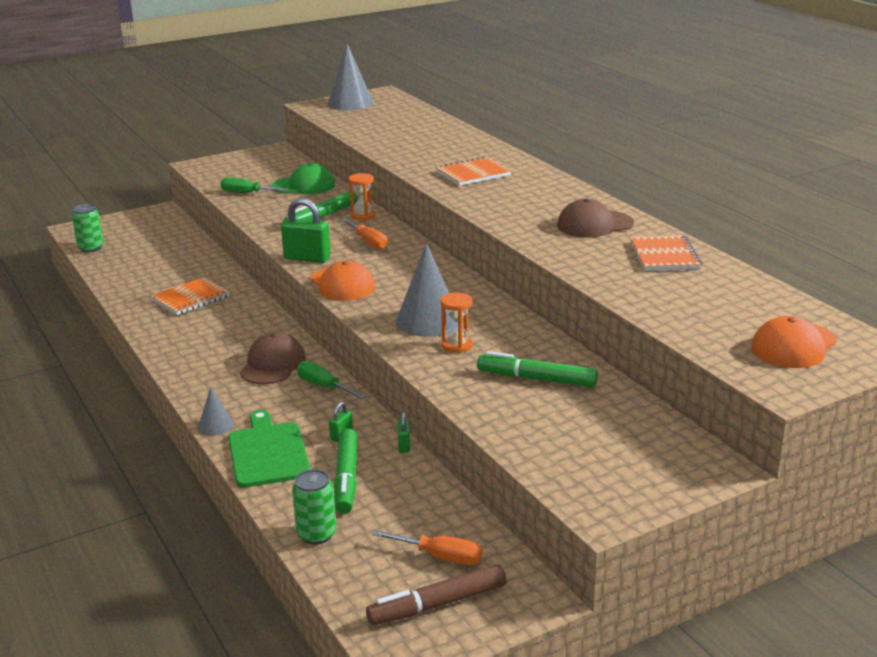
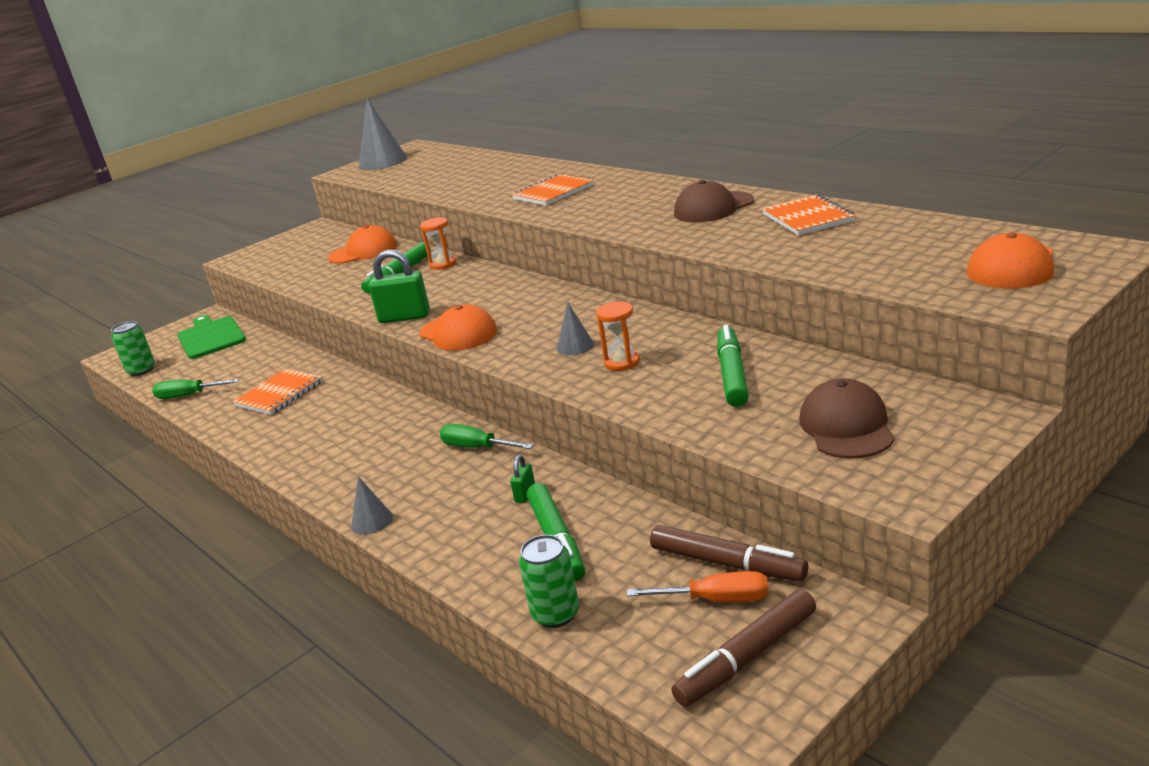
camera: 10 degrees left, 0 degrees up
(247, 193) = (304, 272): green screwdriver -> green screwdriver (189, 395)
(268, 452) = (449, 535): green cutting board -> green cutting board (211, 337)
(273, 364) = (407, 439): brown cap -> brown cap (846, 426)
(304, 186) = (363, 251): green cap -> orange cap
(368, 242) = (463, 287): orange screwdriver -> none
(404, 446) = (602, 487): green padlock -> none
(428, 321) = (575, 346): grey cone -> grey cone, size x0.51
(464, 532) = (727, 564): none -> brown marker
(536, 379) = (732, 374): green marker -> green marker turned 90 degrees clockwise

